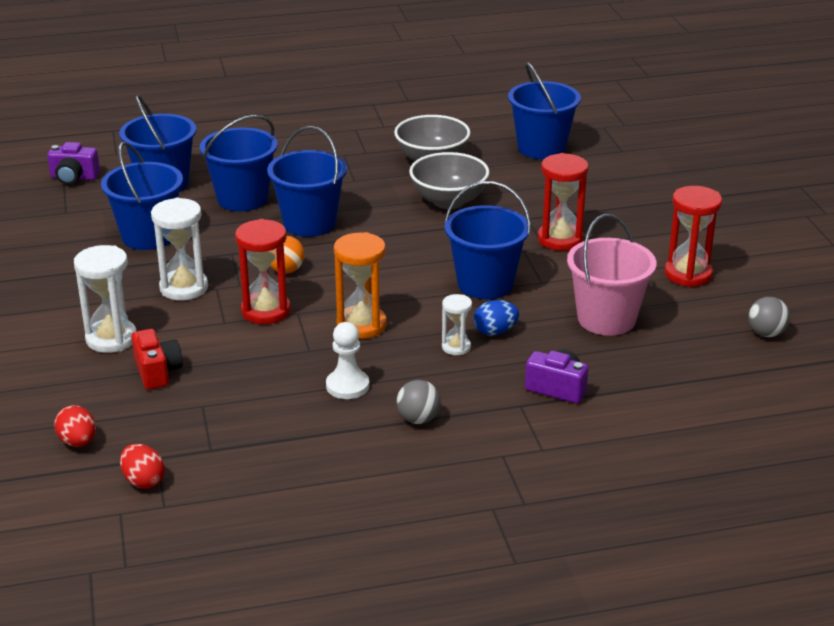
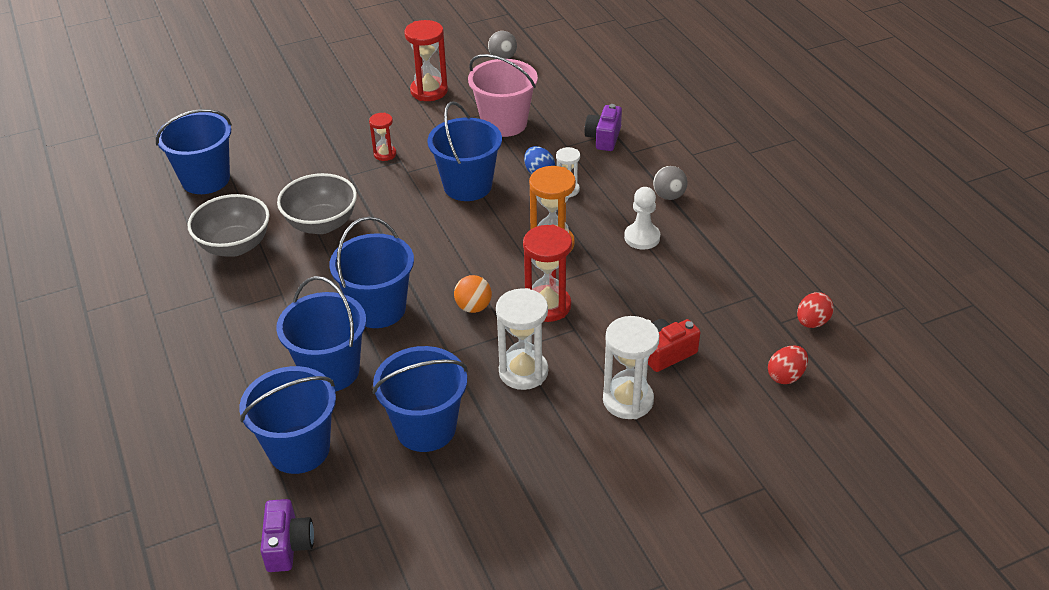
camera: 100 degrees left, 10 degrees up
(560, 239) = (385, 154): red hourglass -> red hourglass, size x0.57

